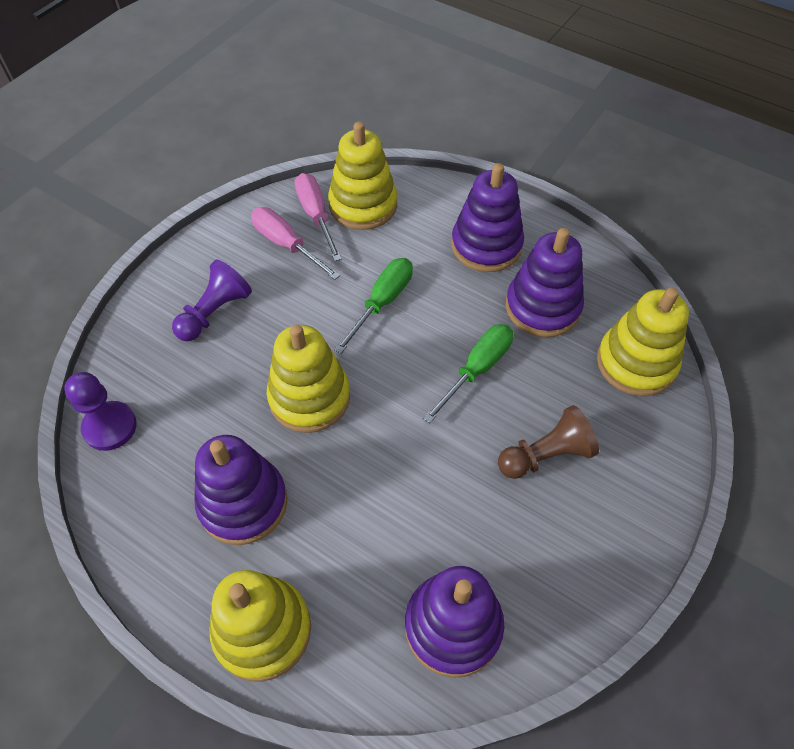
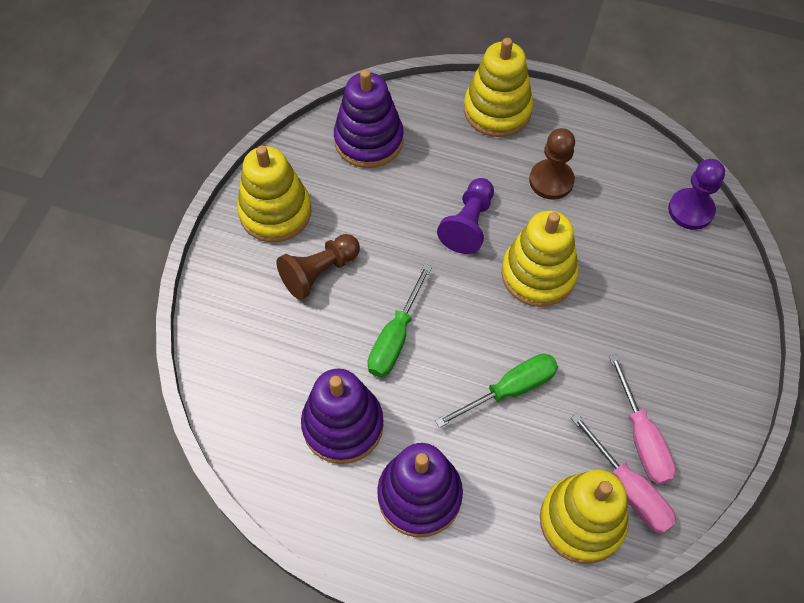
camera: 165 degrees right, 5 degrees up
(215, 312) = (669, 336): purple pawn -> purple pawn (468, 224)
(243, 503) = (551, 181): purple stacking toy -> brown pawn
(286, 245) = (642, 438): pink screwdriver -> pink screwdriver turned 45 degrees clockwise
(382, 302) = (510, 389): green screwdriver -> green screwdriver turned 135 degrees counterclockwise
(636, 363) = (242, 382): yellow stacking toy -> yellow stacking toy (275, 212)

